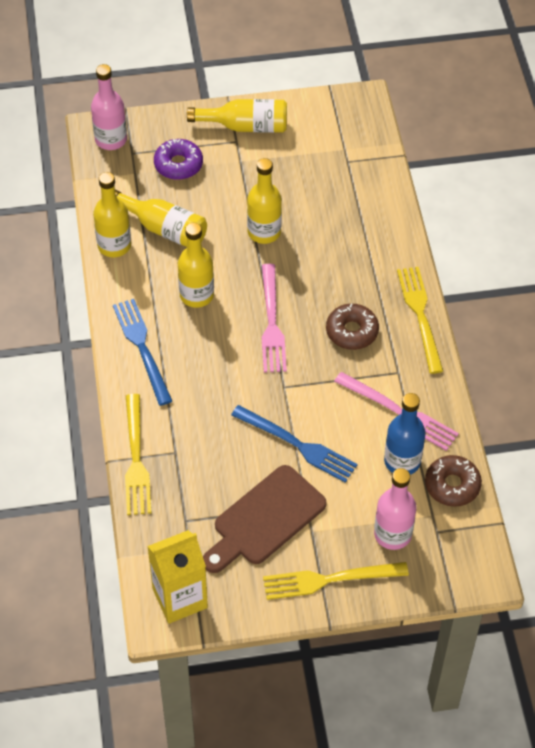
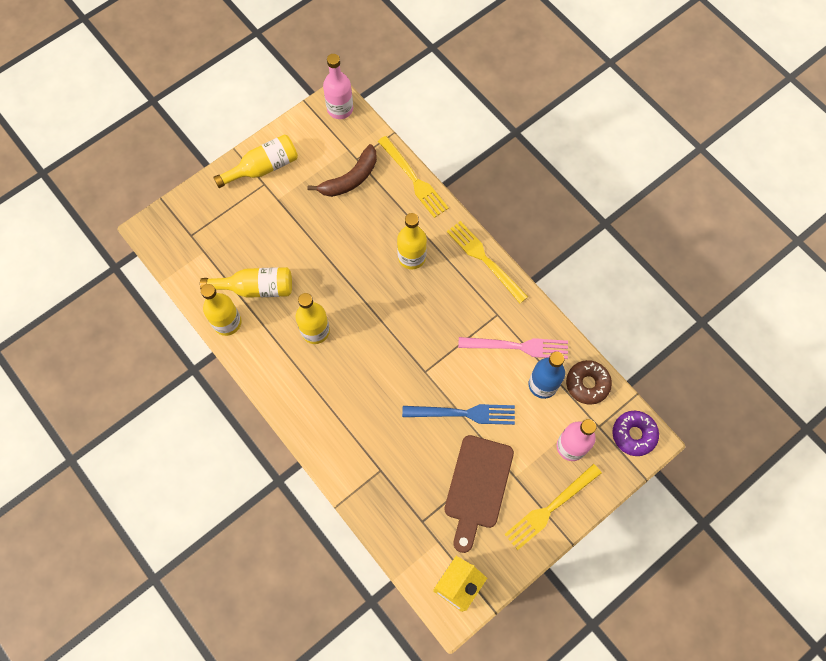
camera: 30 degrees left, 15 degrees up
(111, 139) = (167, 232): pink bottle -> pink bottle (340, 109)
(136, 459) = (356, 493): yellow fork -> yellow fork (414, 179)
(142, 347) = (302, 397): blue fork -> none
(178, 164) = (233, 227): purple donut -> purple donut (633, 434)
(264, 232) = (332, 251): yellow bottle -> yellow bottle (411, 257)
(271, 323) = (384, 324): pink fork -> none
(328, 176) = (350, 179): none -> brown banana
(352, 331) = (445, 299): brown donut -> none

